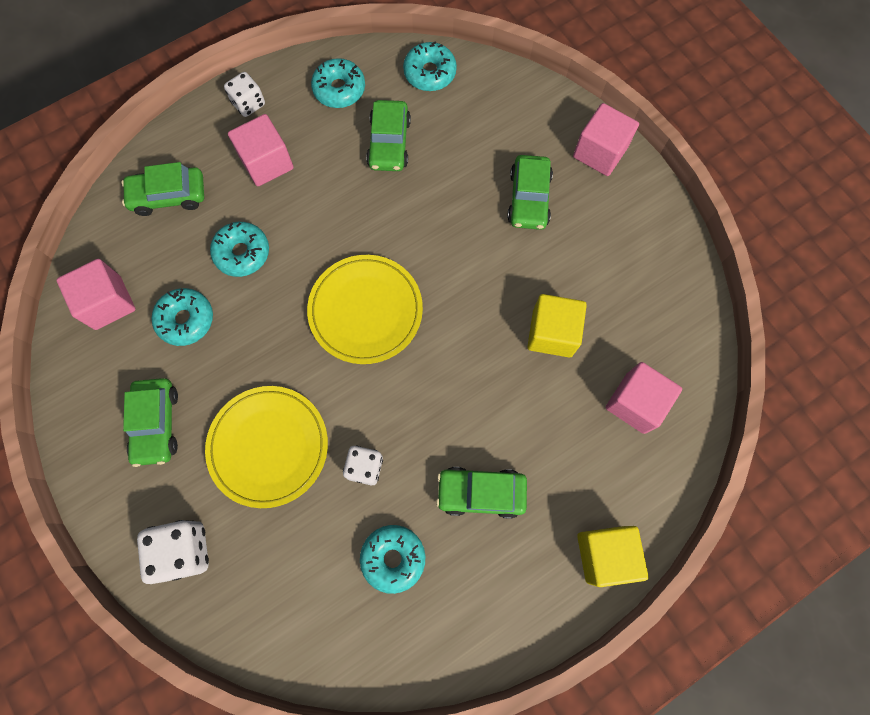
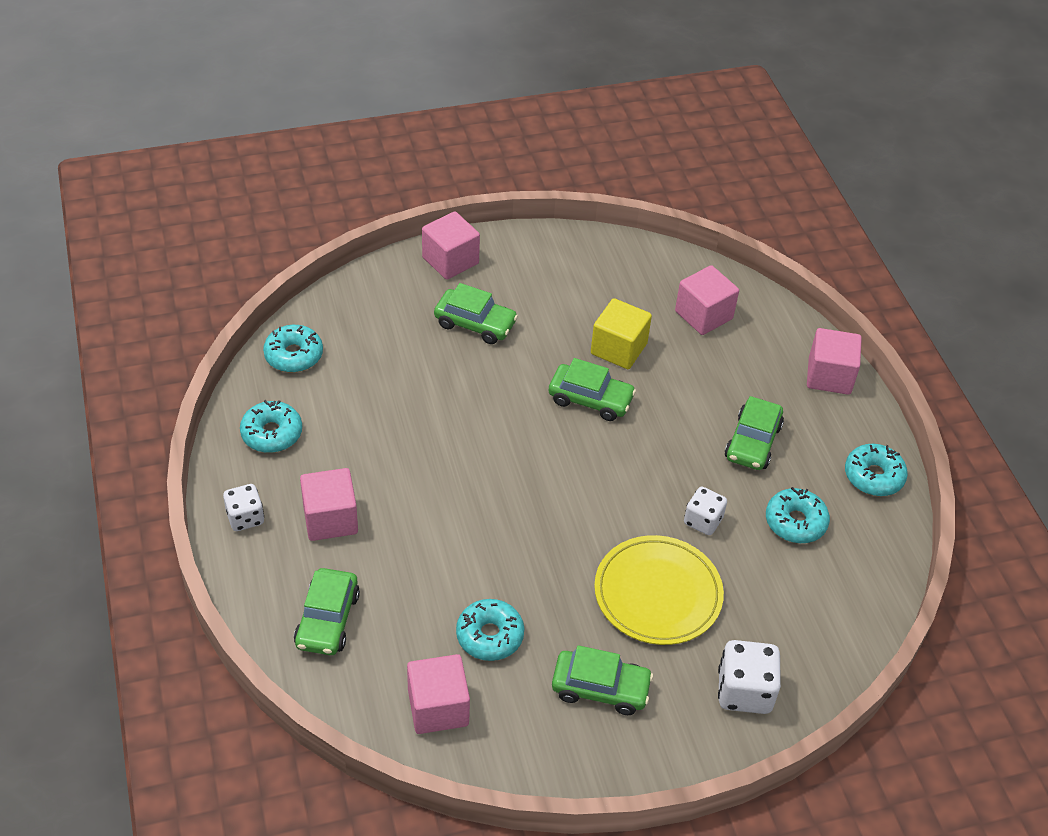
camera: 75 degrees left, 25 degrees down
(242, 253) = (431, 566): turquoise donut -> turquoise donut (873, 476)
(365, 311) = (541, 478): yellow plate -> none
(389, 143) = (360, 410): green car -> green car (590, 399)
(605, 554) = (829, 376): yellow cube -> pink cube

